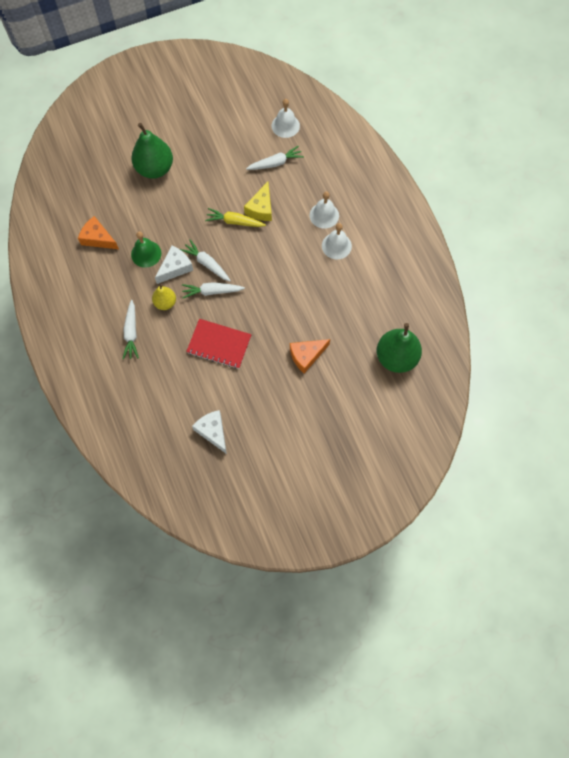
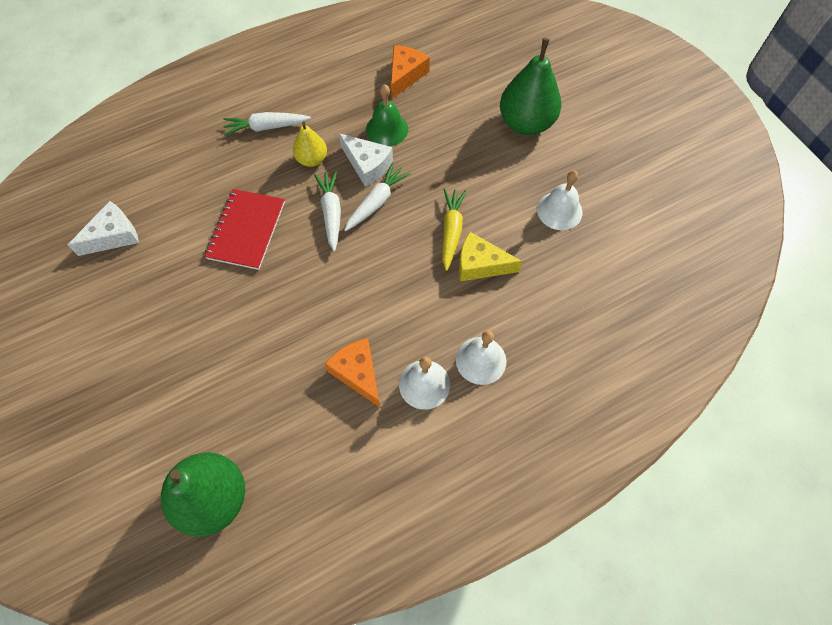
camera: 85 degrees right, 5 degrees down
(275, 163) = (568, 278): white carrot -> none
(285, 125) = (644, 287): white bell -> white bell (559, 210)
(306, 356) = (223, 351): orange cheese -> orange cheese (357, 373)

